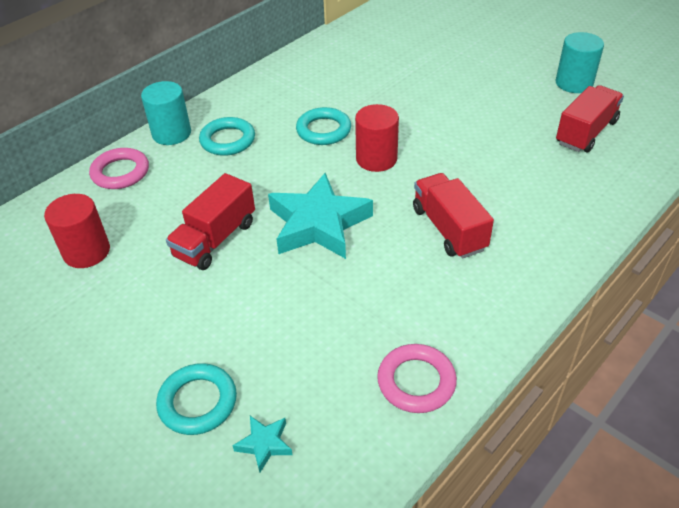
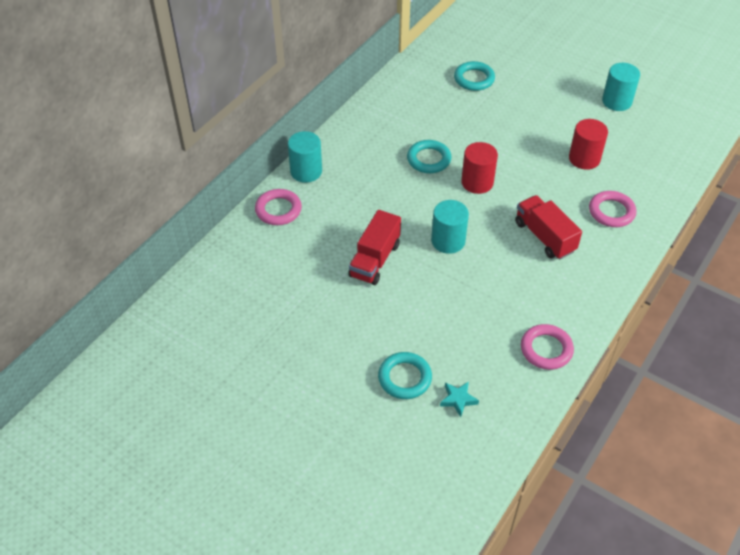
camera: 10 degrees left, 5 degrees up
(86, 252) = (280, 278): red cylinder -> red cylinder (584, 159)
(228, 140) = (354, 174): turquoise ring -> turquoise ring (474, 79)
(318, 224) = (448, 241): turquoise star -> turquoise cylinder
(546, 205) = (611, 212): none -> pink ring
(586, 132) = (631, 147): red truck -> none

